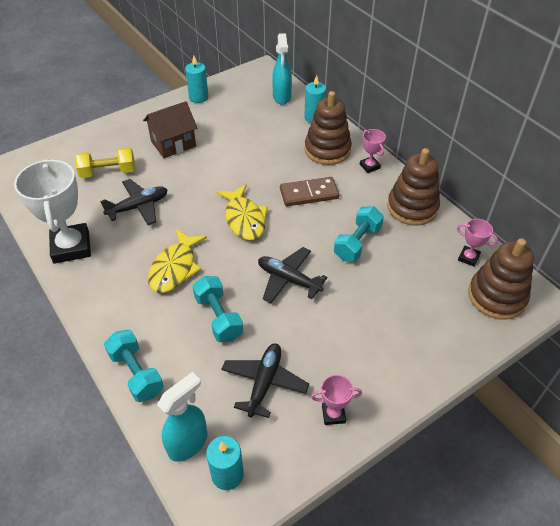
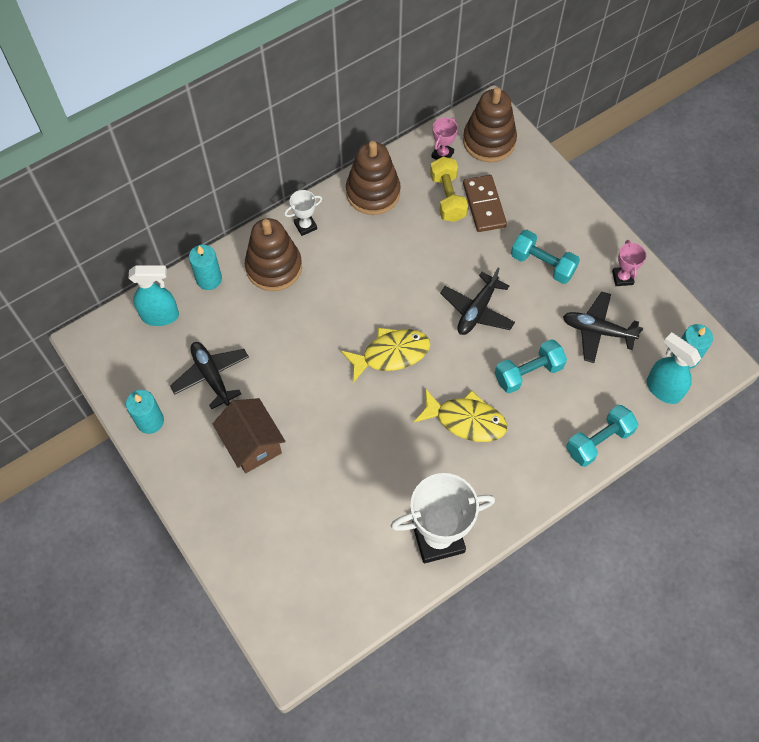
camera: 90 degrees left, 15 degrees up
(108, 172) = (306, 518): yellow dumbbell -> yellow dumbbell (447, 197)
(138, 207) = (371, 471): black plane -> black plane (211, 376)
(309, 194) = (350, 288): brown domino -> brown domino (484, 205)
(357, 243) = (425, 246): turquoise dumbbell -> turquoise dumbbell (542, 264)
(369, 166) = (305, 226): pink trophy -> white trophy

